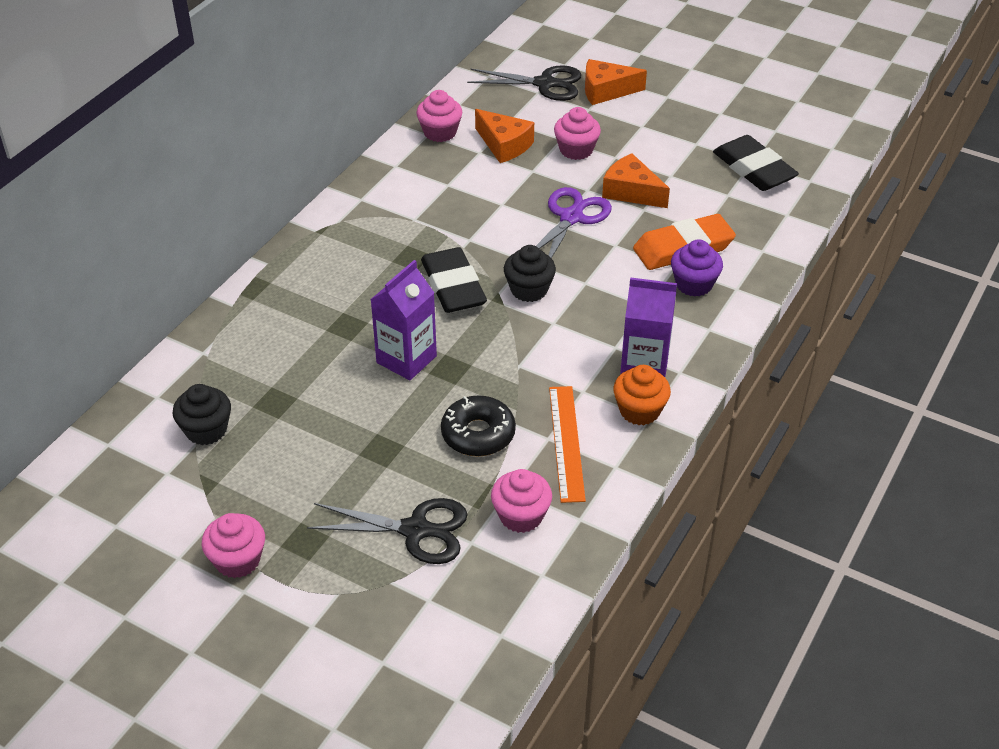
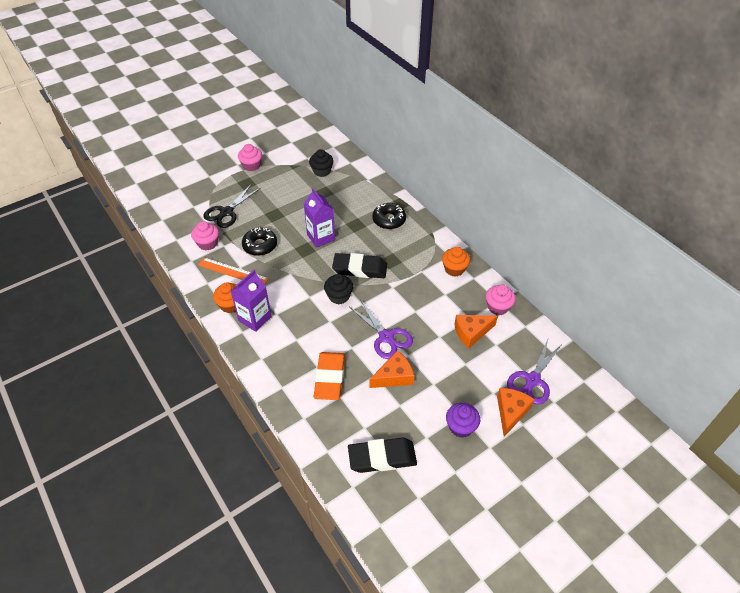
camera: 115 degrees right, 5 degrees up
(311, 289) = (389, 220): none -> black donut
(388, 188) = (454, 269): none -> orange cupcake
(544, 84) = (533, 380): black scissors -> purple scissors
(576, 150) = (450, 366): pink cupcake -> none
(694, 284) = (298, 368): purple cupcake -> purple cupcake (461, 427)

